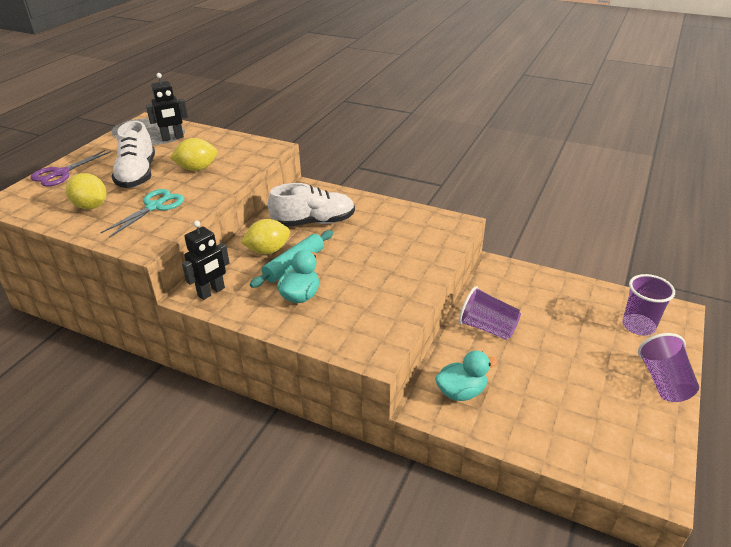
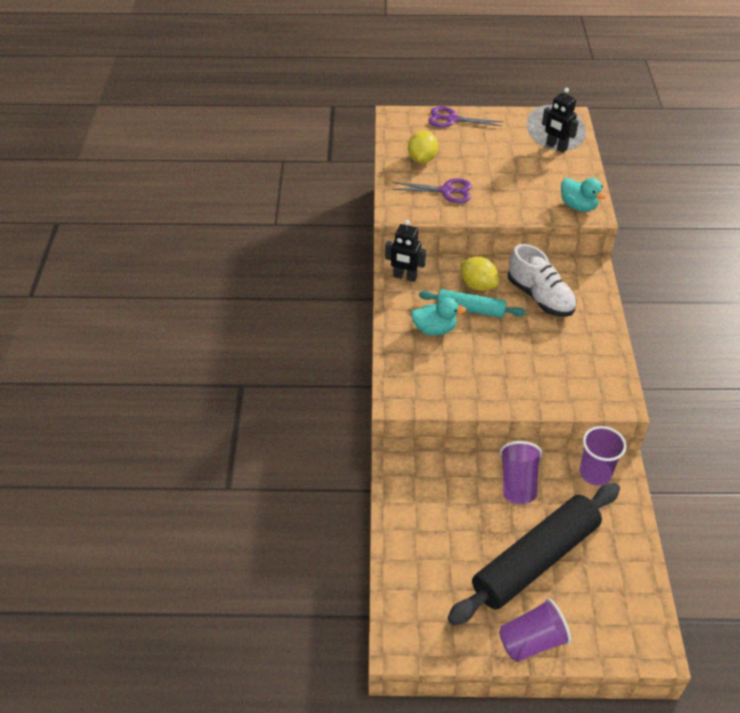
camera: 65 degrees right, 10 degrees up
(137, 175) = (482, 158): white shoe -> none
(154, 207) = (446, 191): turquoise scissors -> purple scissors
(197, 169) = (519, 186): yellow lemon -> none
(461, 392) = (425, 484): turquoise duck -> turquoise duck (578, 206)
(575, 347) = (535, 560): none -> black rolling pin
(638, 326) = (605, 611): purple cup -> purple cup (595, 473)

